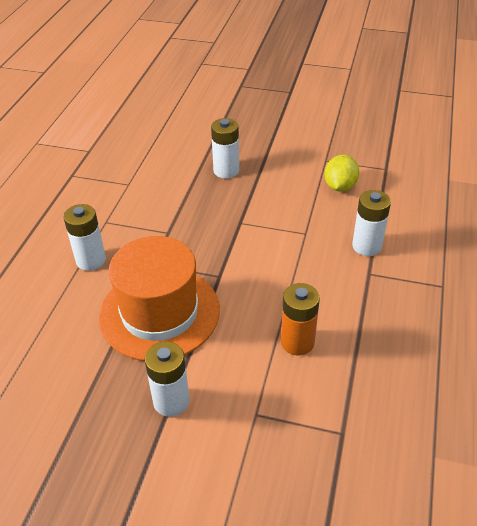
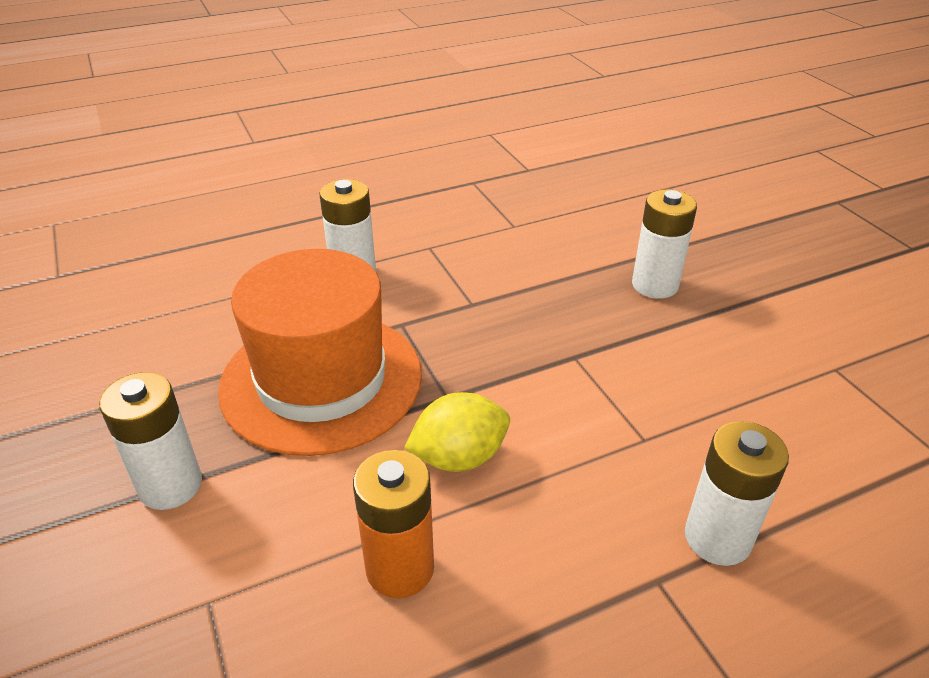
camera: 50 degrees right, 5 degrees down
(340, 186) = (804, 419): yellow lemon -> yellow lemon (459, 457)

